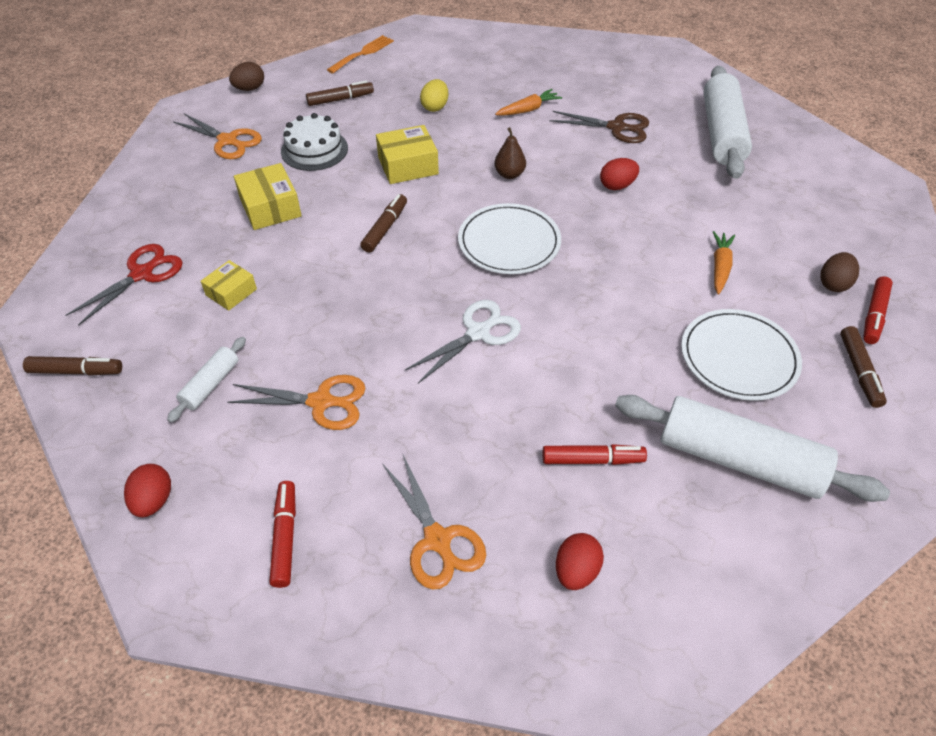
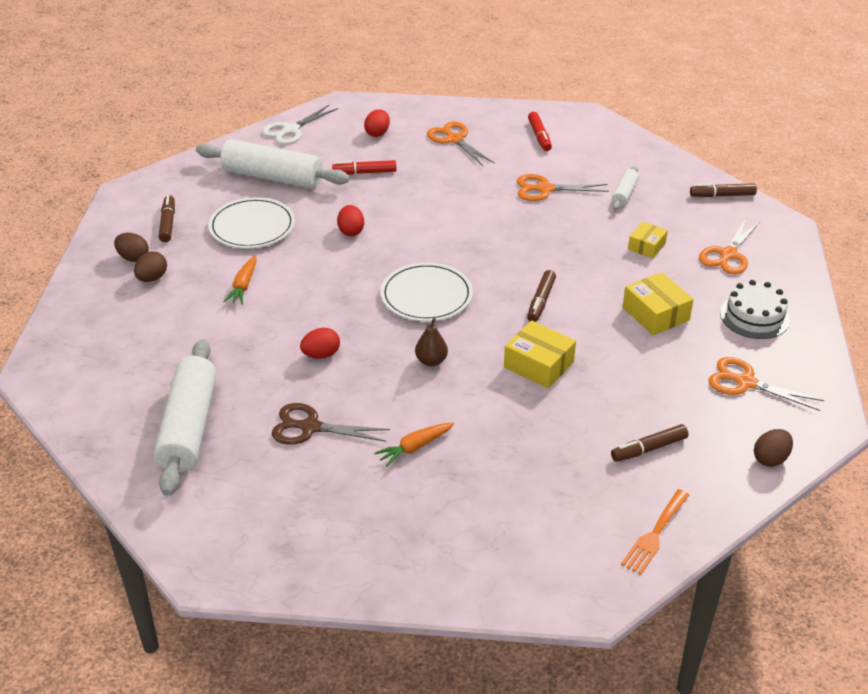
camera: 175 degrees right, 10 degrees down
(142, 274) = (728, 254): red scissors -> orange scissors
(154, 500) = (622, 145): red egg -> red egg (351, 231)
(314, 150) = (645, 377): white cake -> white cake (754, 316)
(408, 166) = (538, 364): yellow box -> yellow box turned 60 degrees clockwise
(435, 107) = (529, 444): yellow egg -> none
(478, 333) = (445, 231): white scissors -> white scissors (291, 130)
(874, 315) = (133, 258): red marker -> brown egg

